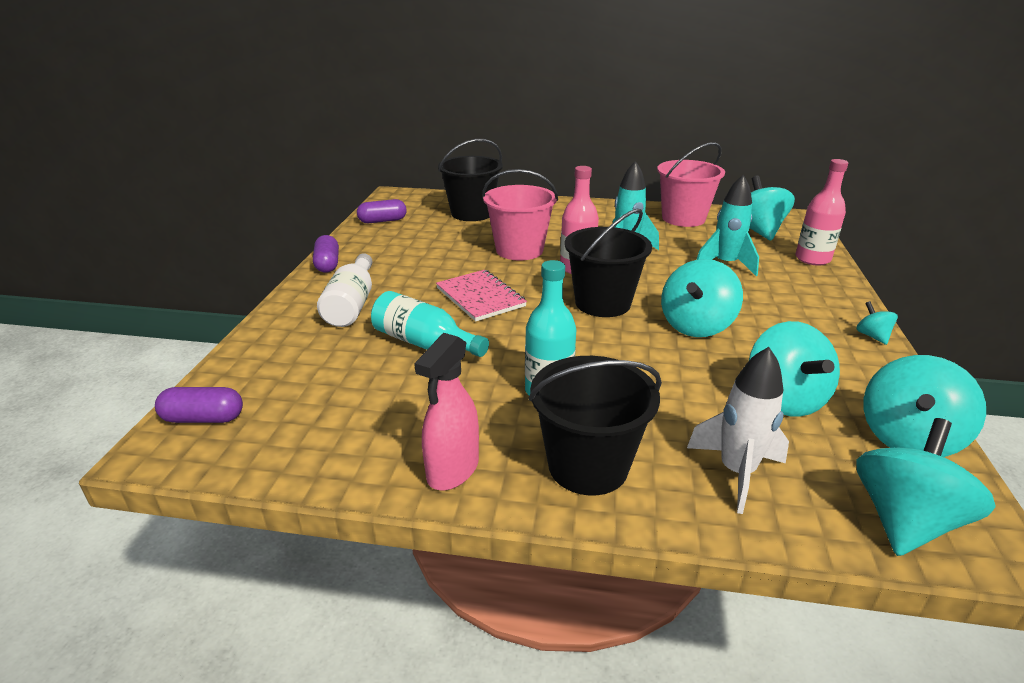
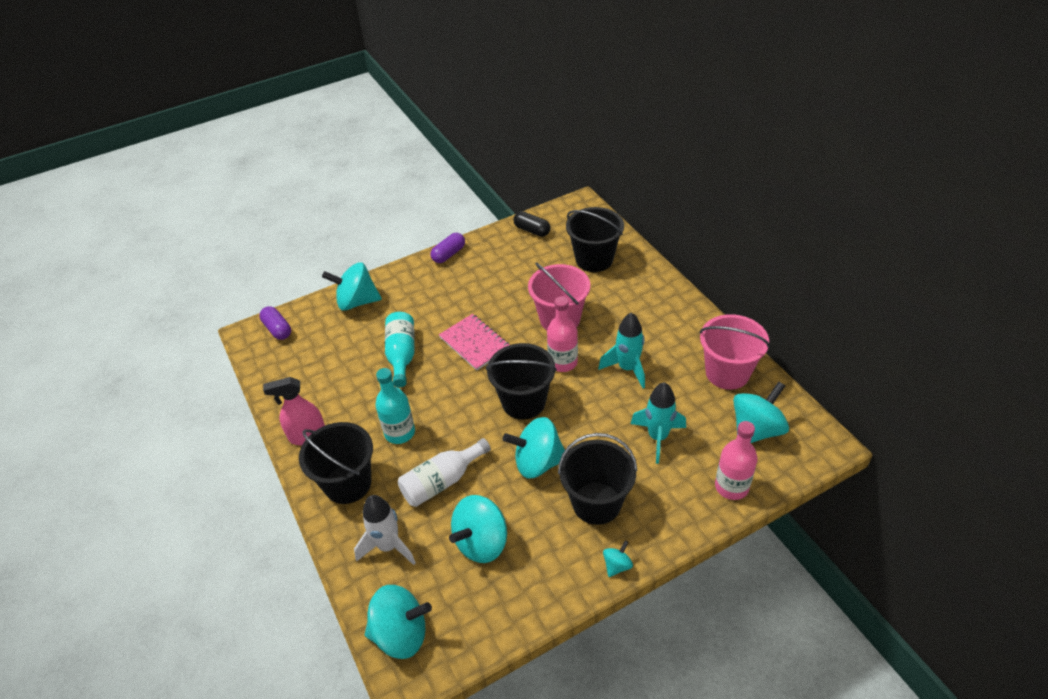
camera: 55 degrees right, 15 degrees up
(352, 304) = (414, 299): white bottle -> white bottle (442, 481)
(383, 221) = (532, 230): purple capsule -> black capsule
(480, 297) = (475, 343): pink notebook -> pink notebook turned 60 degrees counterclockwise
(781, 317) = (596, 503): none -> black bucket
(908, 438) = (487, 618): turquoise spinning top -> turquoise spinning top (357, 302)

